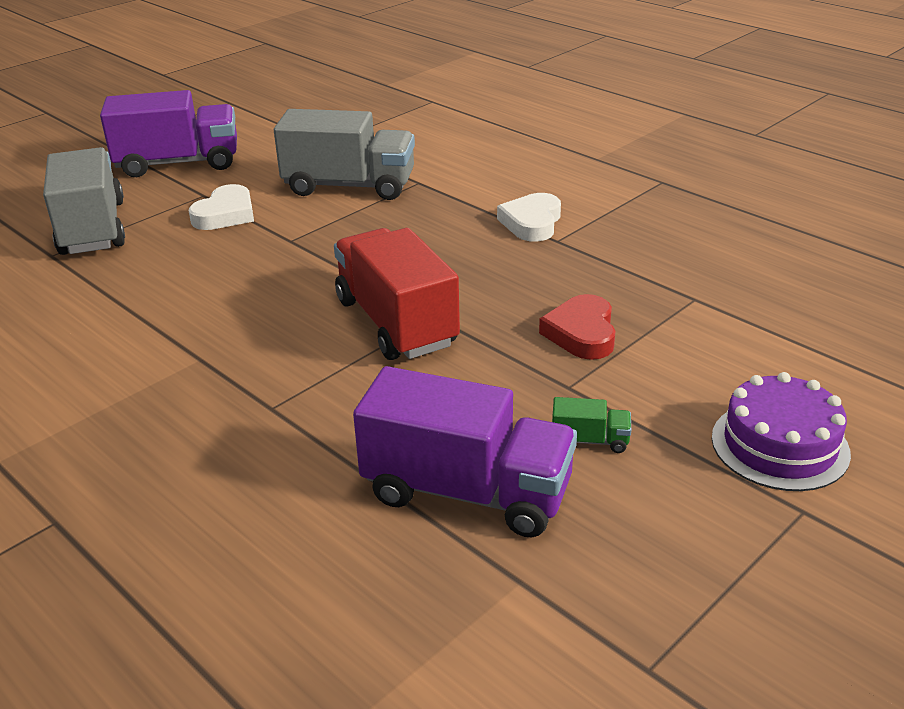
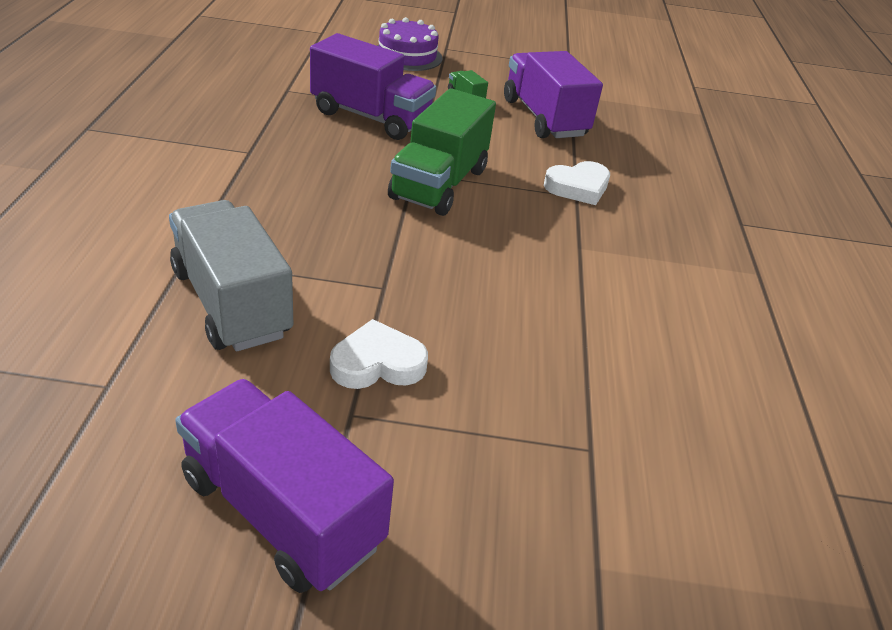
camera: 135 degrees left, 5 degrees up
(92, 228) = (514, 459): grey truck -> none
(396, 323) = (439, 184): red truck -> green truck
(532, 223) = (226, 170): white heart -> white heart (578, 187)
(581, 333) = (371, 117): red heart -> purple truck

